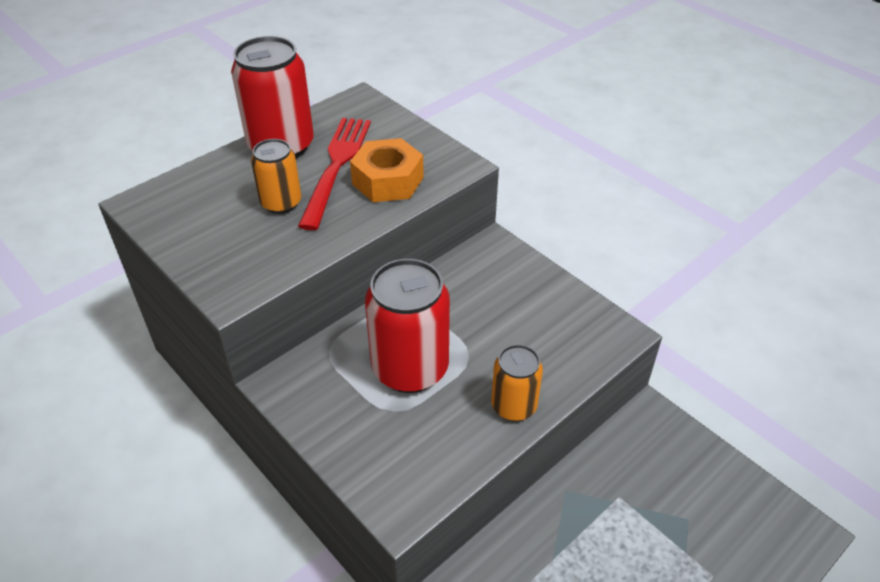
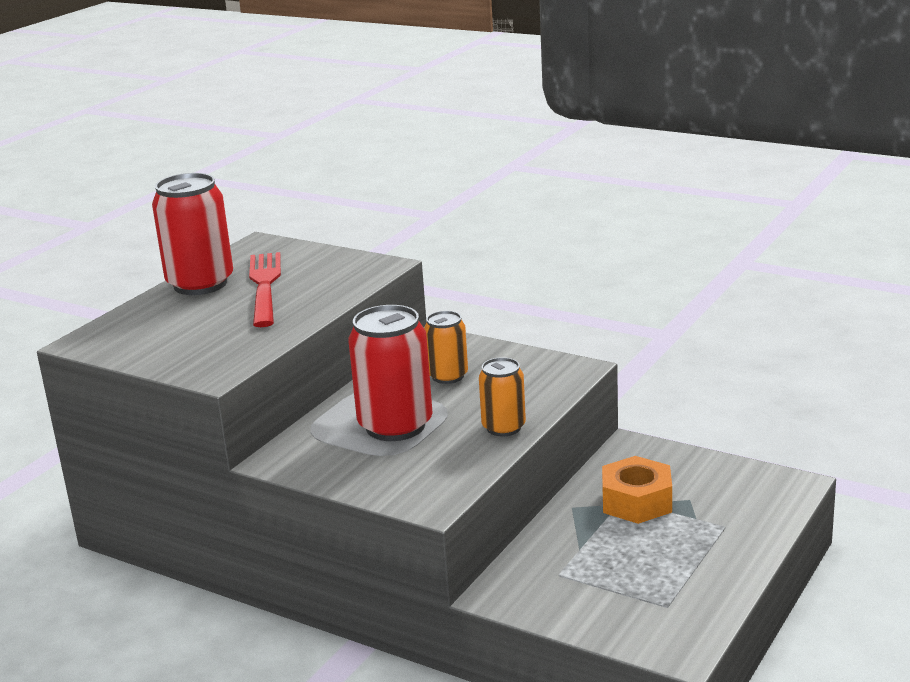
camera: 15 degrees left, 20 degrees down
(281, 203) = (225, 317): orange can -> orange can (448, 376)
(387, 181) = (321, 286): orange nut -> orange nut (636, 502)

